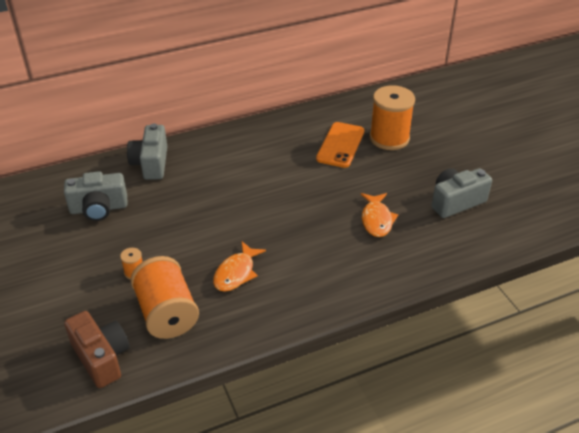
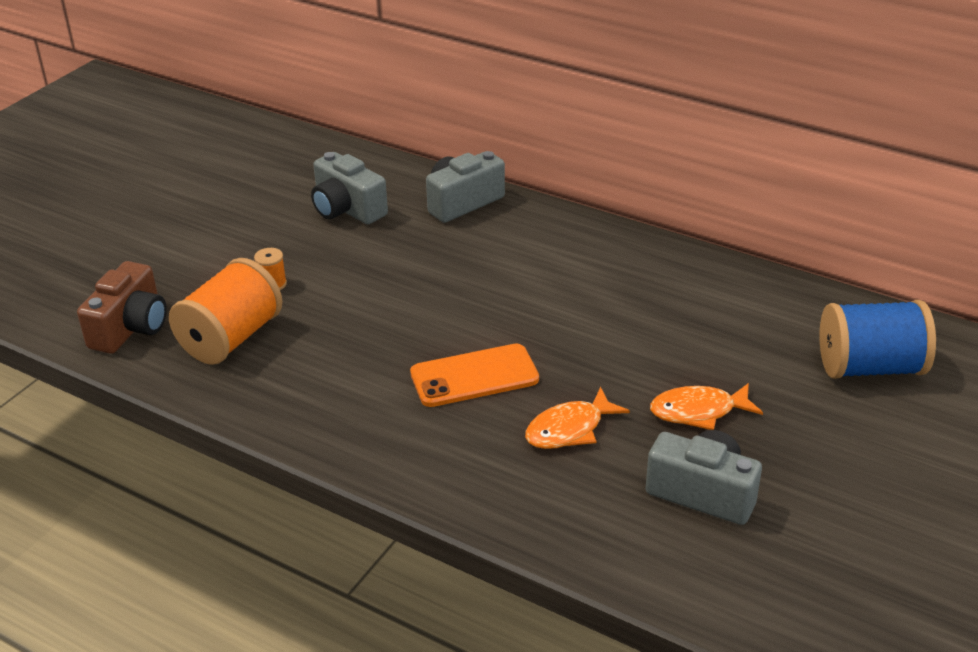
camera: 55 degrees right, 5 degrees down
(236, 273) = (343, 356): orange fish -> orange fish (698, 411)
(340, 145) = (689, 326): orange phone -> orange phone (474, 376)
(389, 138) = (767, 363): orange spool -> none
(419, 114) = (870, 367): none -> blue spool

